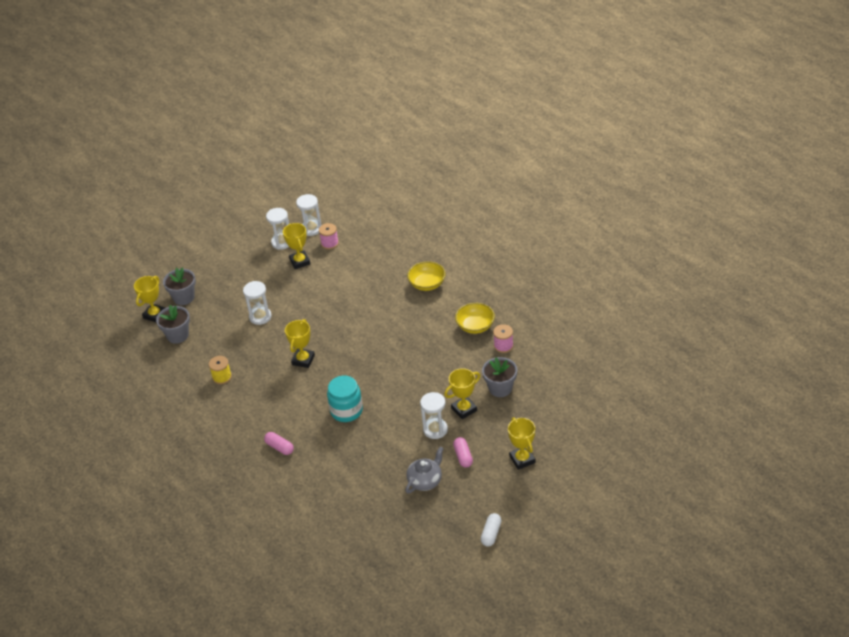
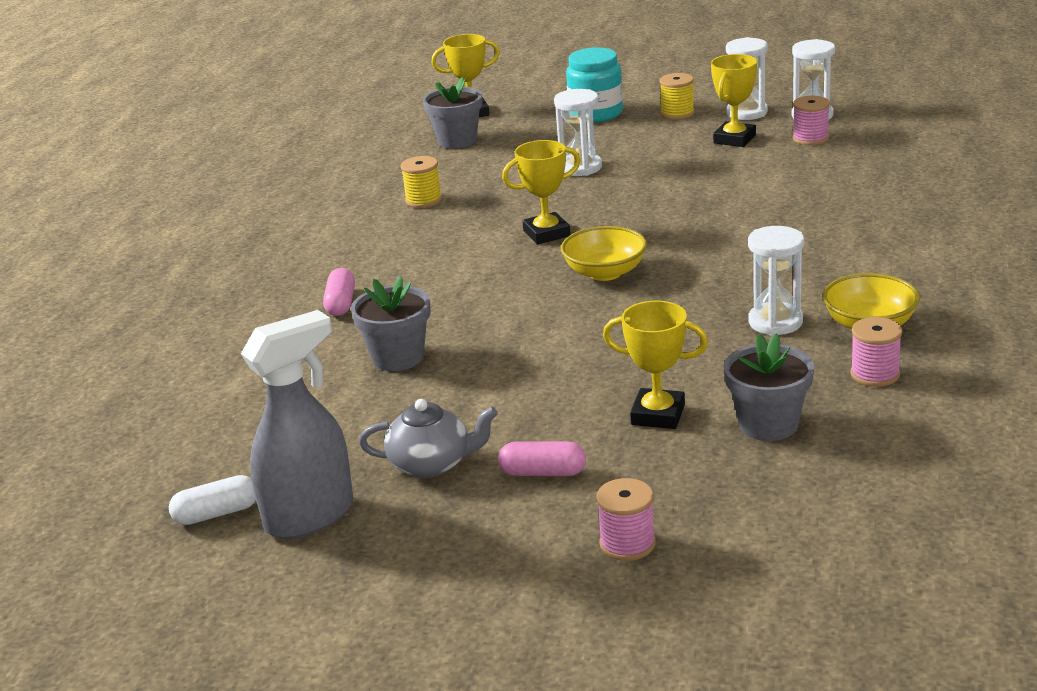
camera: 50 degrees right, 15 degrees down
(184, 297) = (531, 112): grey flower pot -> grey flower pot (398, 357)
(252, 260) = (677, 113): none -> yellow spool
(346, 411) = (493, 315): turquoise jar -> turquoise jar (596, 114)
(419, 527) = (310, 516): none -> grey spray bottle
(427, 284) = (879, 240): yellow bowl -> yellow bowl (605, 272)
(435, 429) = (567, 412): white hourglass -> white hourglass (775, 322)
(463, 456) = (543, 472): pink capsule -> pink capsule turned 60 degrees clockwise
(491, 534) = (383, 609): white capsule -> white capsule (216, 513)
(522, 459) = (627, 544): yellow trophy -> pink spool

